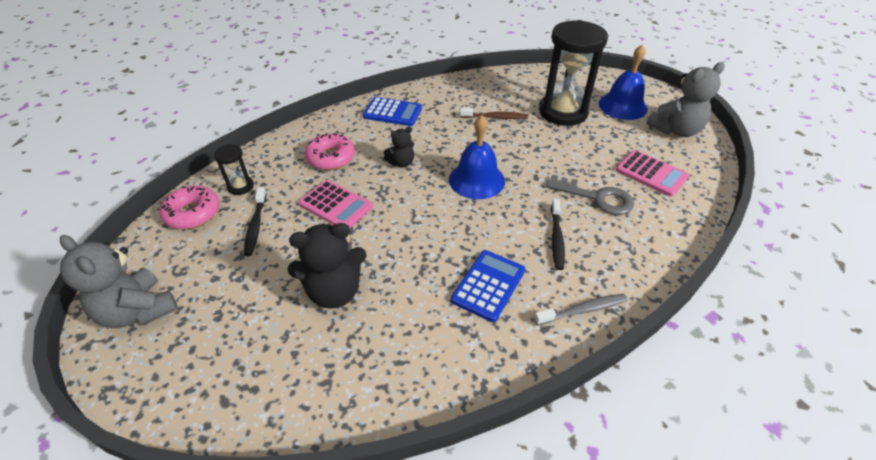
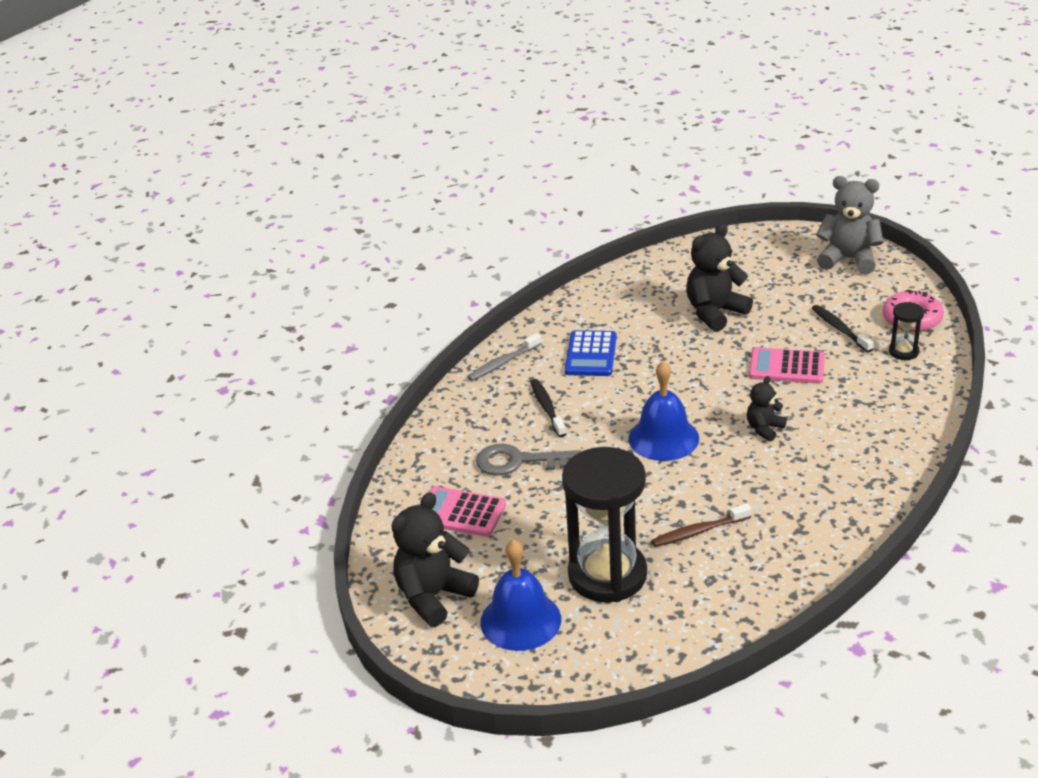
camera: 160 degrees right, 10 degrees down
(331, 157) = (850, 408): pink donut -> none
(392, 112) = (845, 491): blue calculator -> none
(675, 130) = (433, 596): grey teddy bear -> black teddy bear

